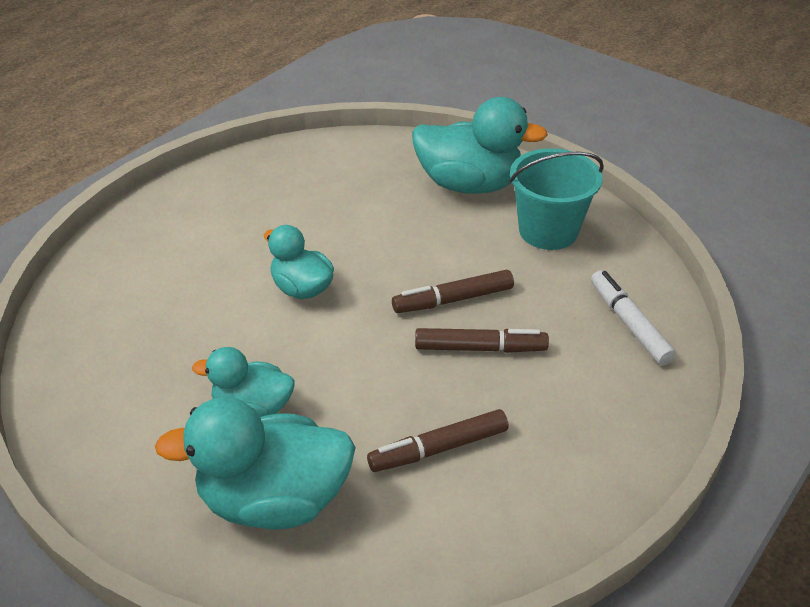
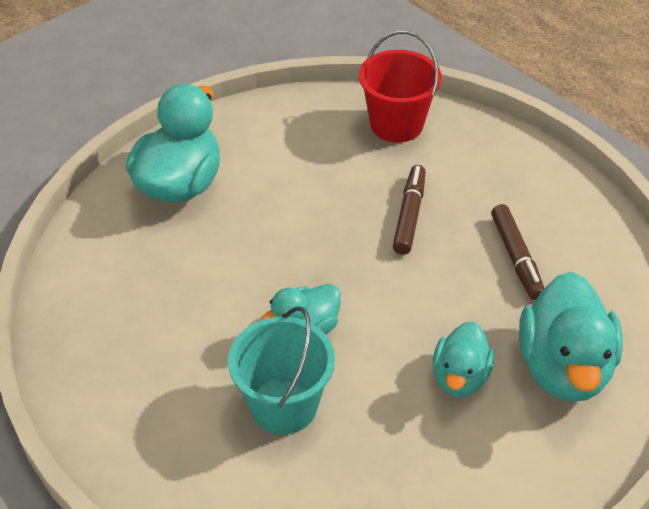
camera: 80 degrees left, 5 degrees up
(453, 299) = (345, 222): brown marker -> none
(548, 231) = (268, 145): turquoise bucket -> turquoise bucket (283, 405)
(629, 323) = (396, 124): white marker -> red bucket

